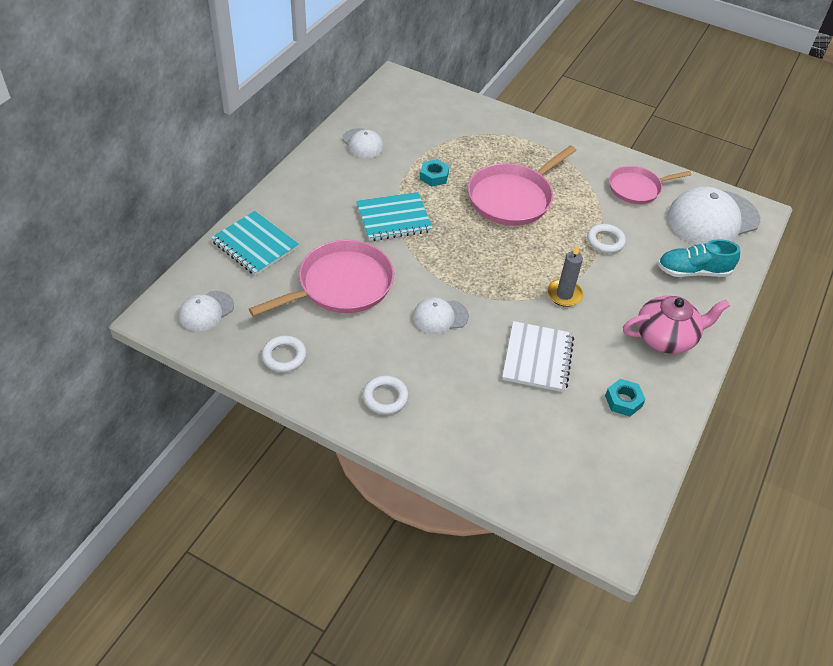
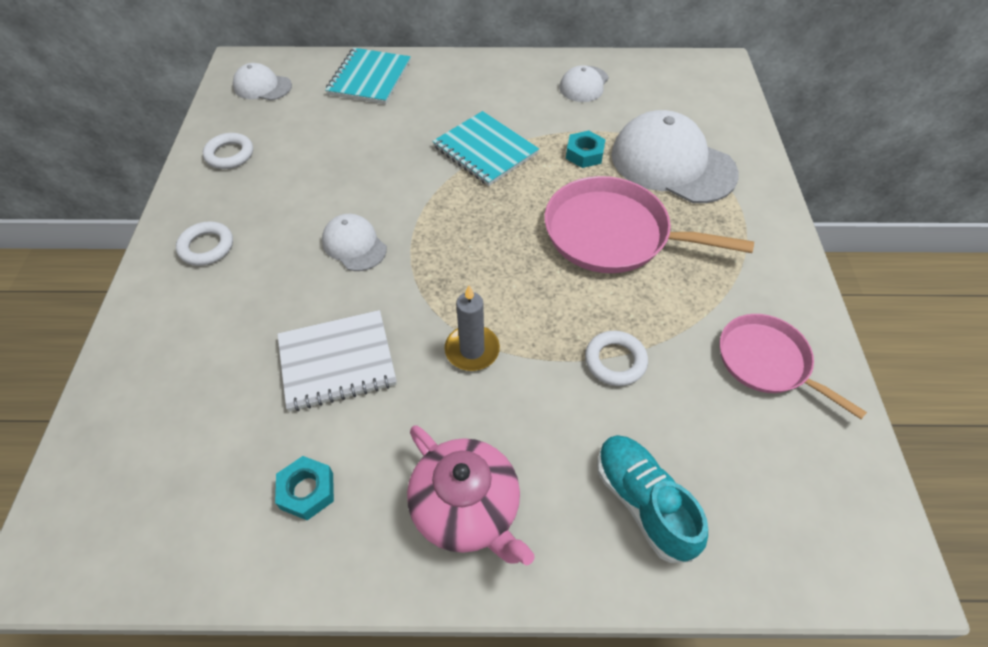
camera: 65 degrees right, 5 degrees up
(341, 285) = (353, 153): pink pan -> none
(712, 219) = (797, 493): white cap -> white cap (672, 164)

